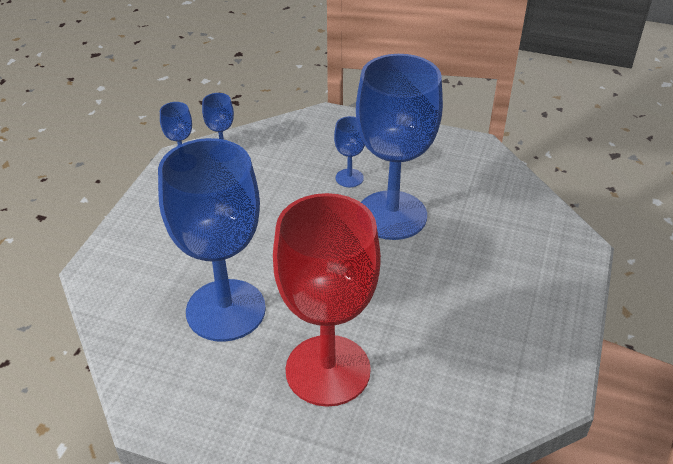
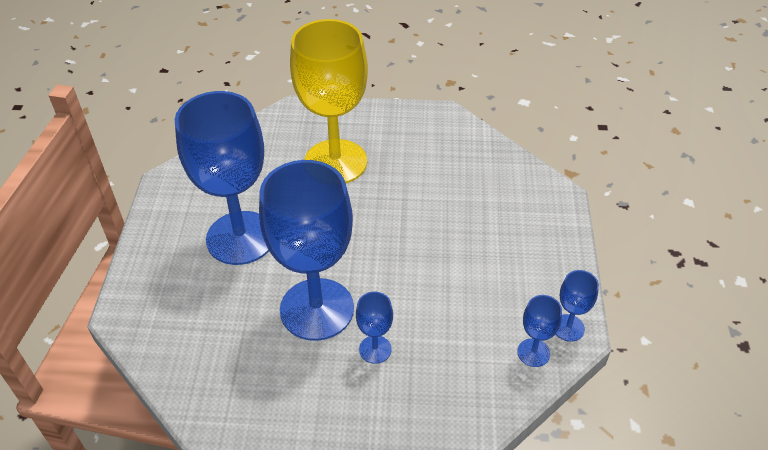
camera: 165 degrees right, 5 degrees up
(226, 310) = (431, 187): blue goblet -> blue goblet (240, 238)
(328, 370) = (335, 162): red goblet -> yellow goblet

